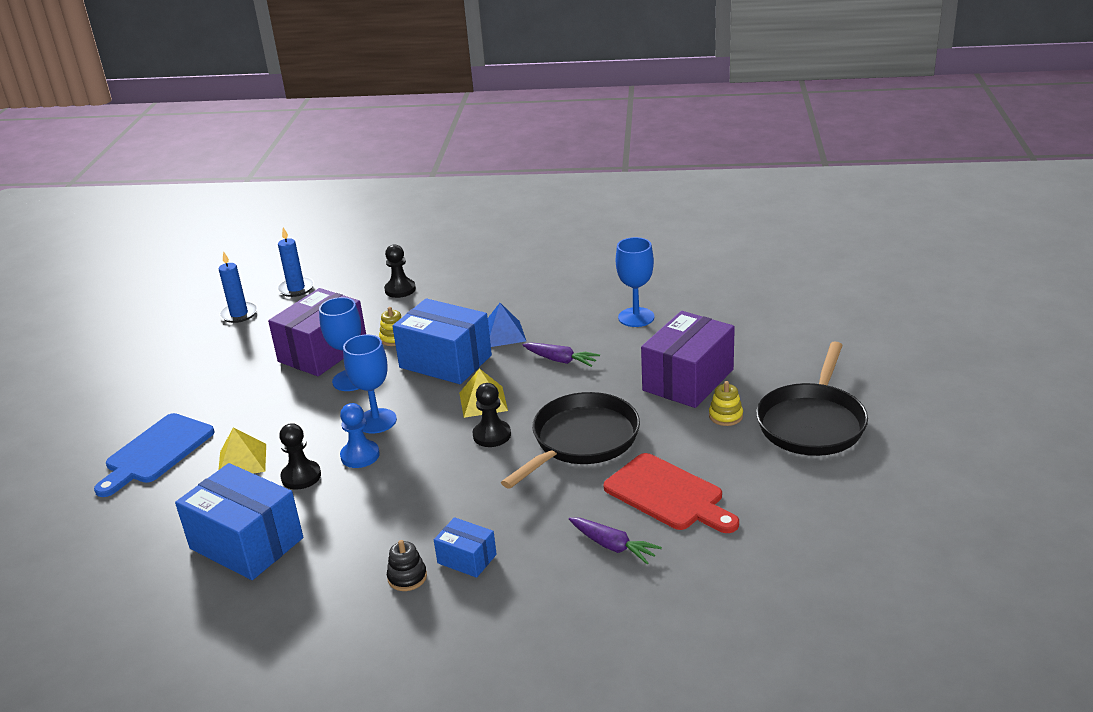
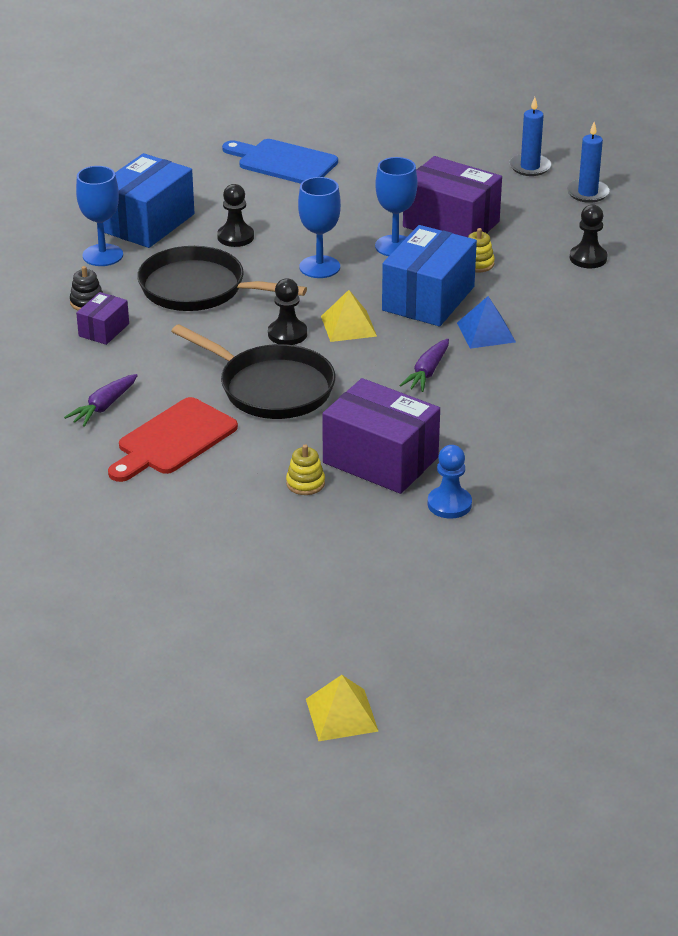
camera: 85 degrees right, 5 degrees up
(242, 461) = (263, 205): yellow pyramid -> yellow pyramid (341, 715)
(360, 456) = (263, 263): blue pawn -> blue pawn (449, 504)
(467, 559) = (104, 330): blue box -> purple box
(636, 317) = (524, 425): blue goblet -> blue goblet (102, 255)
(812, 423) = (285, 544): black pan -> black pan (199, 289)

